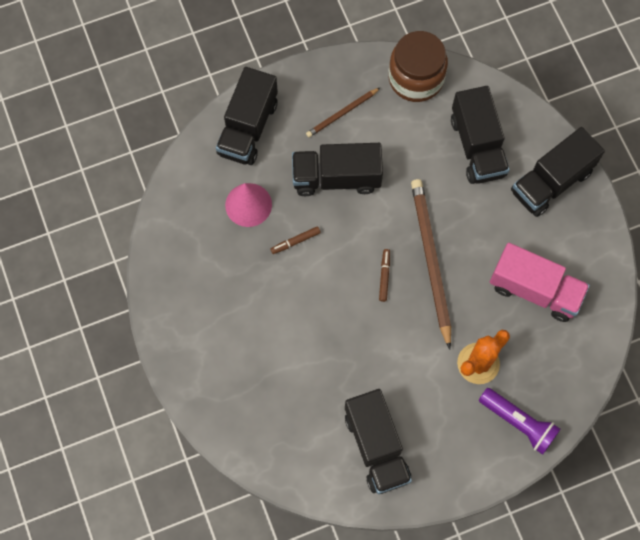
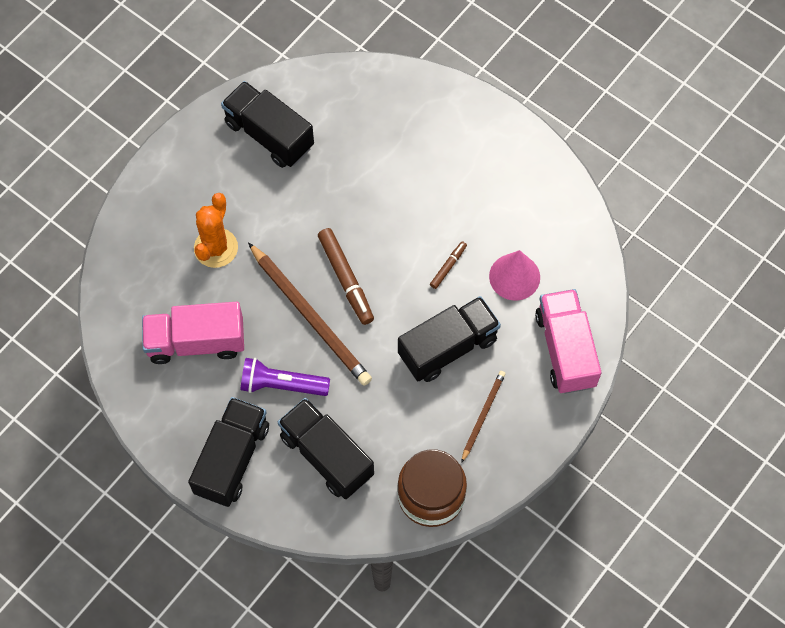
camera: 150 degrees right, 5 degrees down
(248, 128) = (565, 350): black truck -> pink truck
(384, 276) = (346, 279): brown marker -> brown marker, size x1.88
(518, 423) = (153, 217): purple flashlight -> purple flashlight (281, 384)

